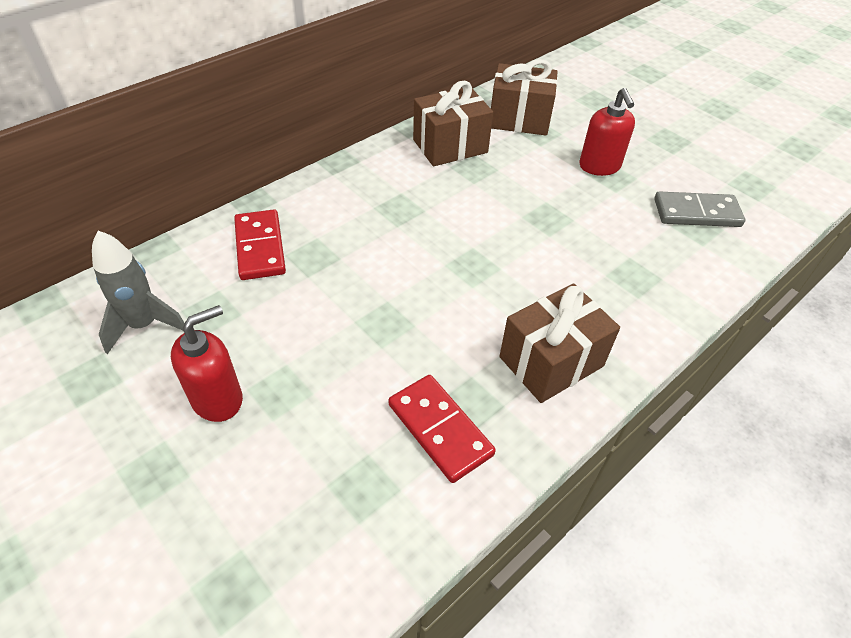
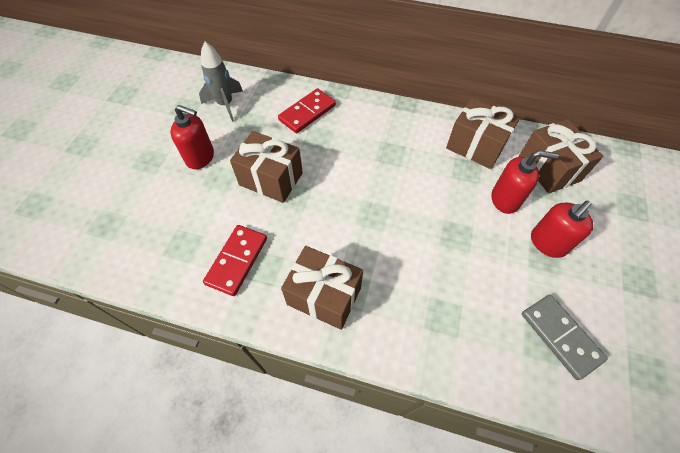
camera: 60 degrees right, 10 degrees up
(336, 334) = (271, 179): none -> brown gift
(532, 164) = (505, 199): none -> red soap dispenser

